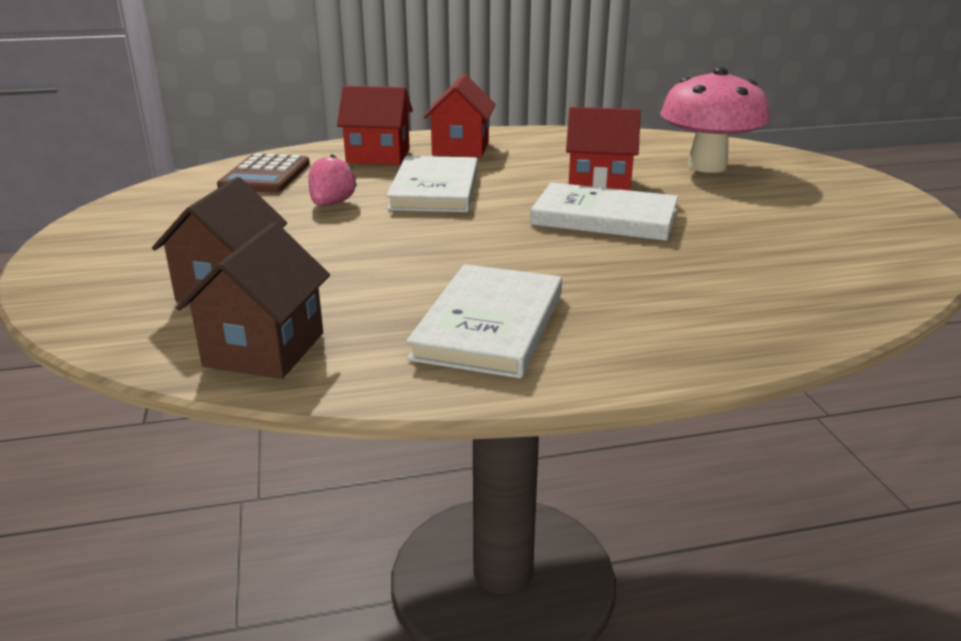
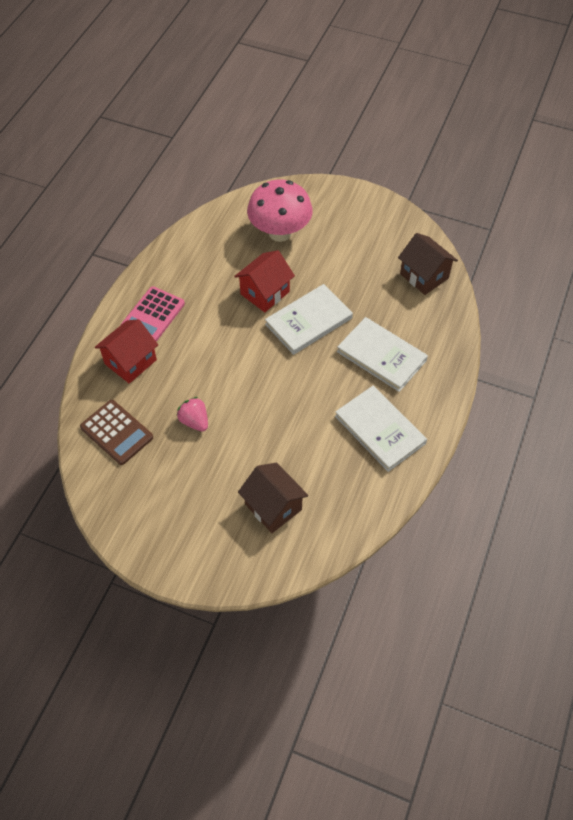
camera: 55 degrees left, 30 degrees up
(265, 349) = (344, 515): brown house -> brown house (424, 276)
(435, 189) = (212, 365): white book -> white book (381, 356)
(461, 148) = (153, 315): red house -> pink calculator

